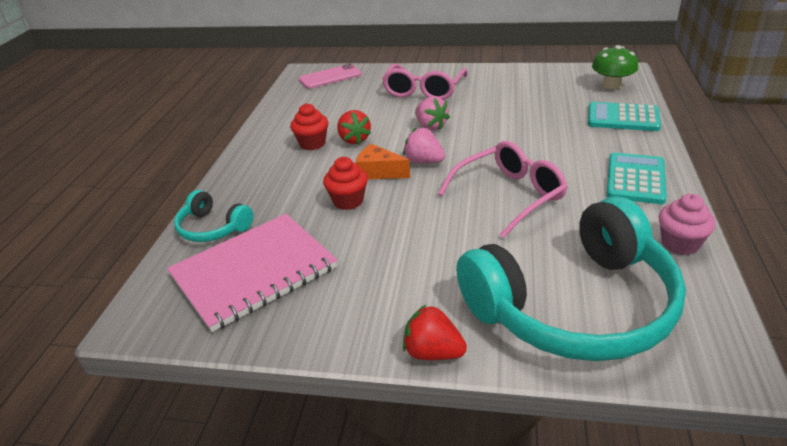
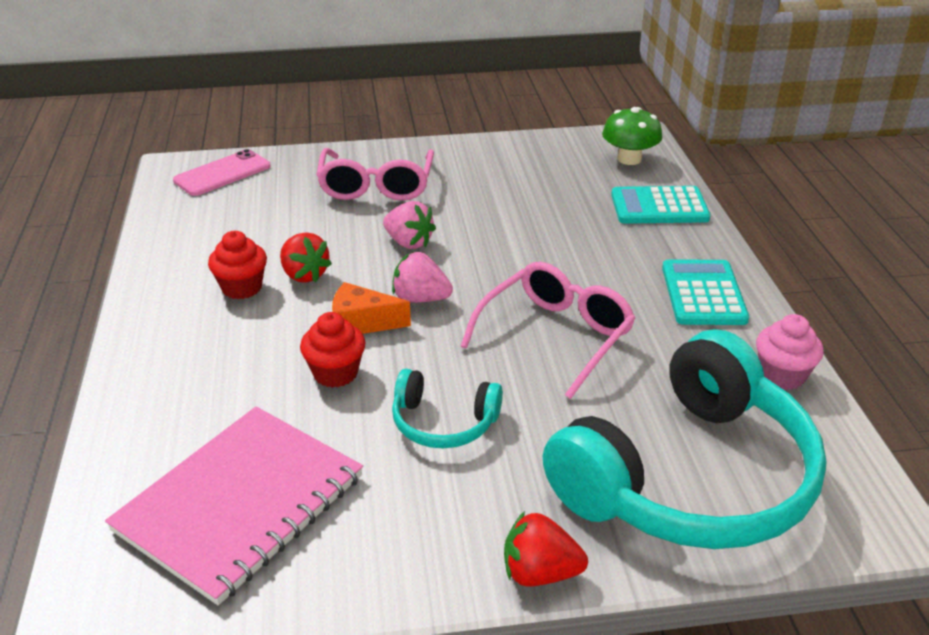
camera: 20 degrees left, 0 degrees up
(213, 228) = (143, 444): turquoise headphones -> turquoise headphones (443, 423)

